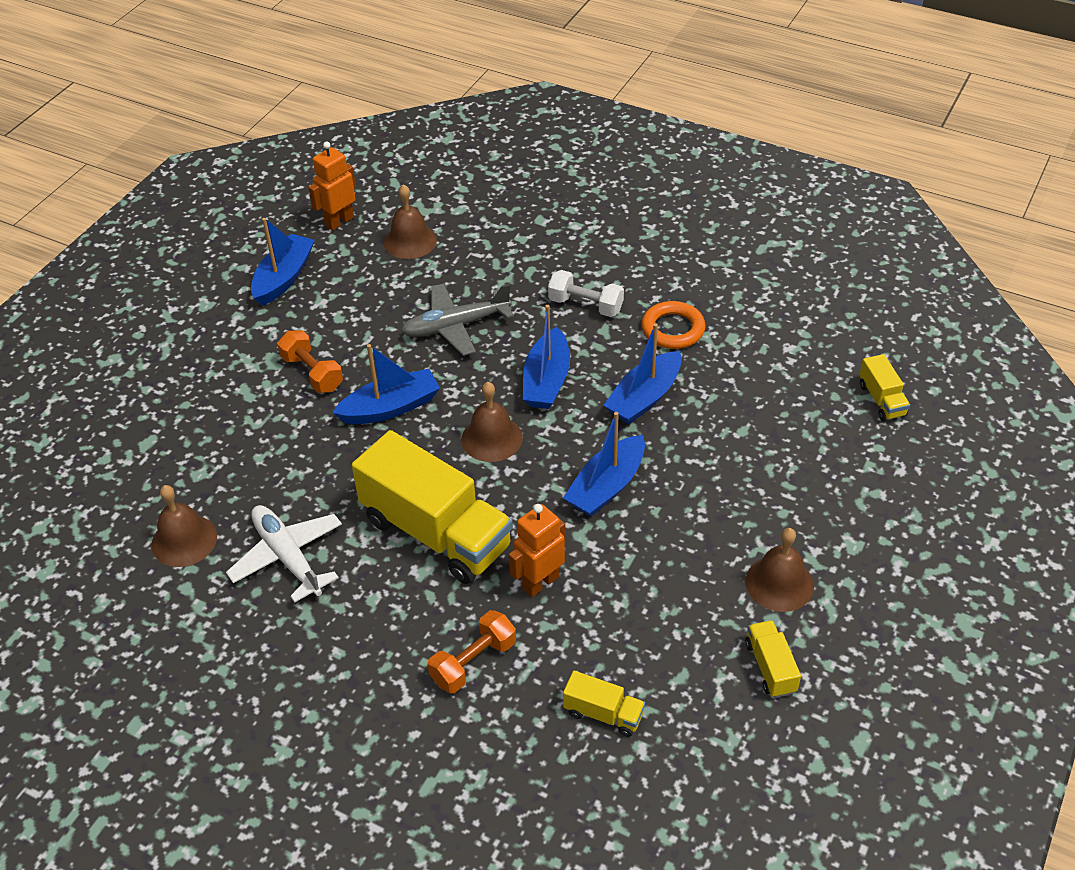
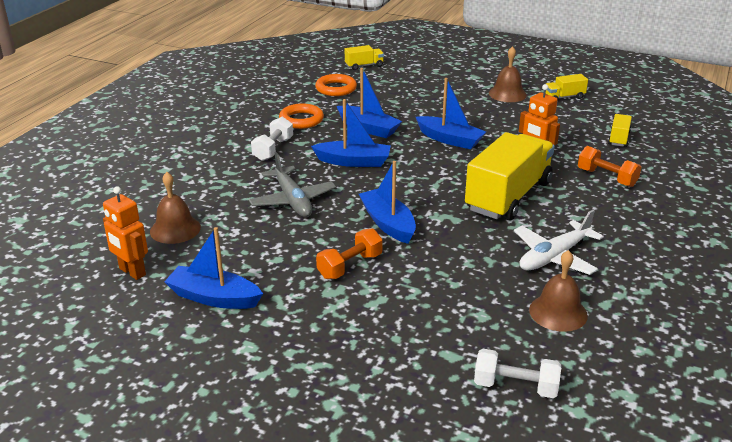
camera: 95 degrees left, 15 degrees down
(87, 485) = (515, 386): none -> white dumbbell
(492, 438) = (414, 180): brown bell -> none
(783, 365) = (336, 88): none -> orange ring

